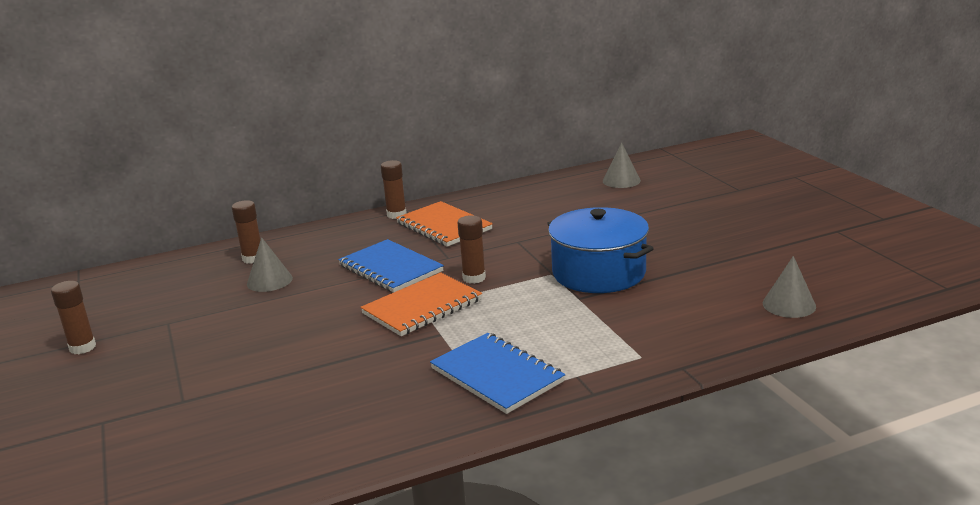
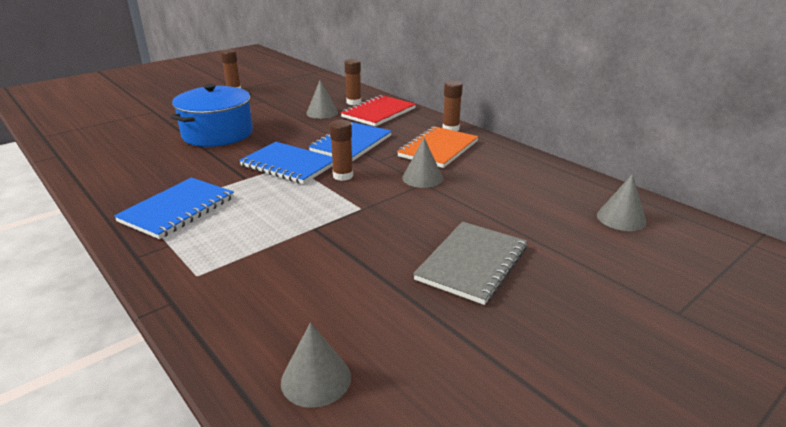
camera: 70 degrees right, 5 degrees up
(308, 246) = (378, 113): none -> red notebook
(422, 307) = (289, 165): orange notebook -> blue notebook
(506, 240) = (422, 178): none -> grey cone
(598, 273) = (370, 232): blue pot -> blue pot (217, 134)
(664, 238) = (472, 263): none -> grey notebook

